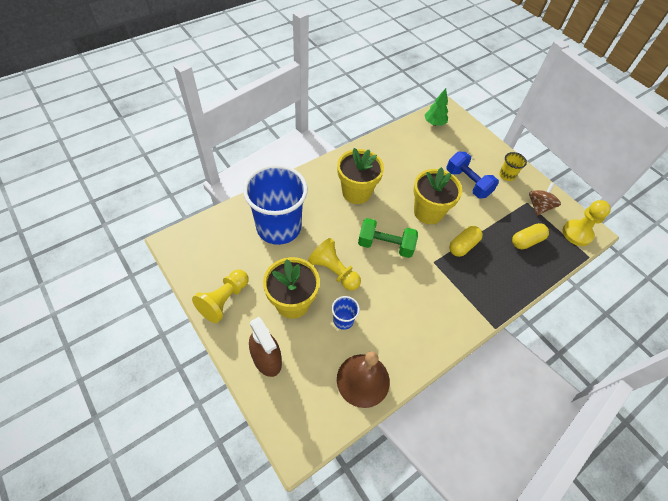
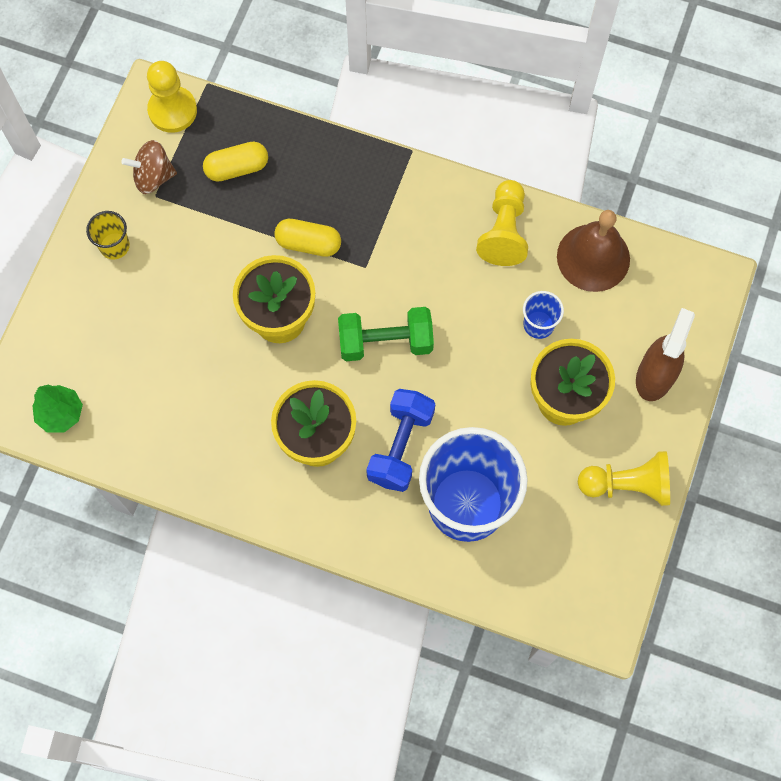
camera: 120 degrees left, 15 degrees up
(334, 271) = (479, 380): yellow pawn -> yellow pawn (504, 231)
(385, 245) = (385, 342): green dumbbell -> green dumbbell turned 75 degrees counterclockwise
(467, 183) = (175, 293): blue dumbbell -> blue dumbbell (400, 446)
(526, 241) = (237, 168): yellow capsule -> yellow capsule turned 45 degrees counterclockwise

